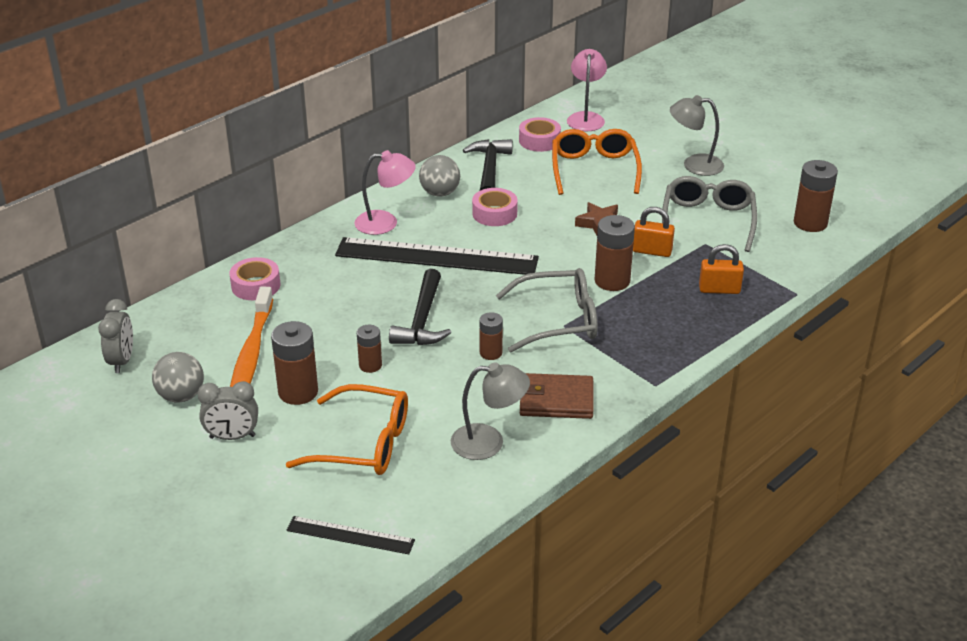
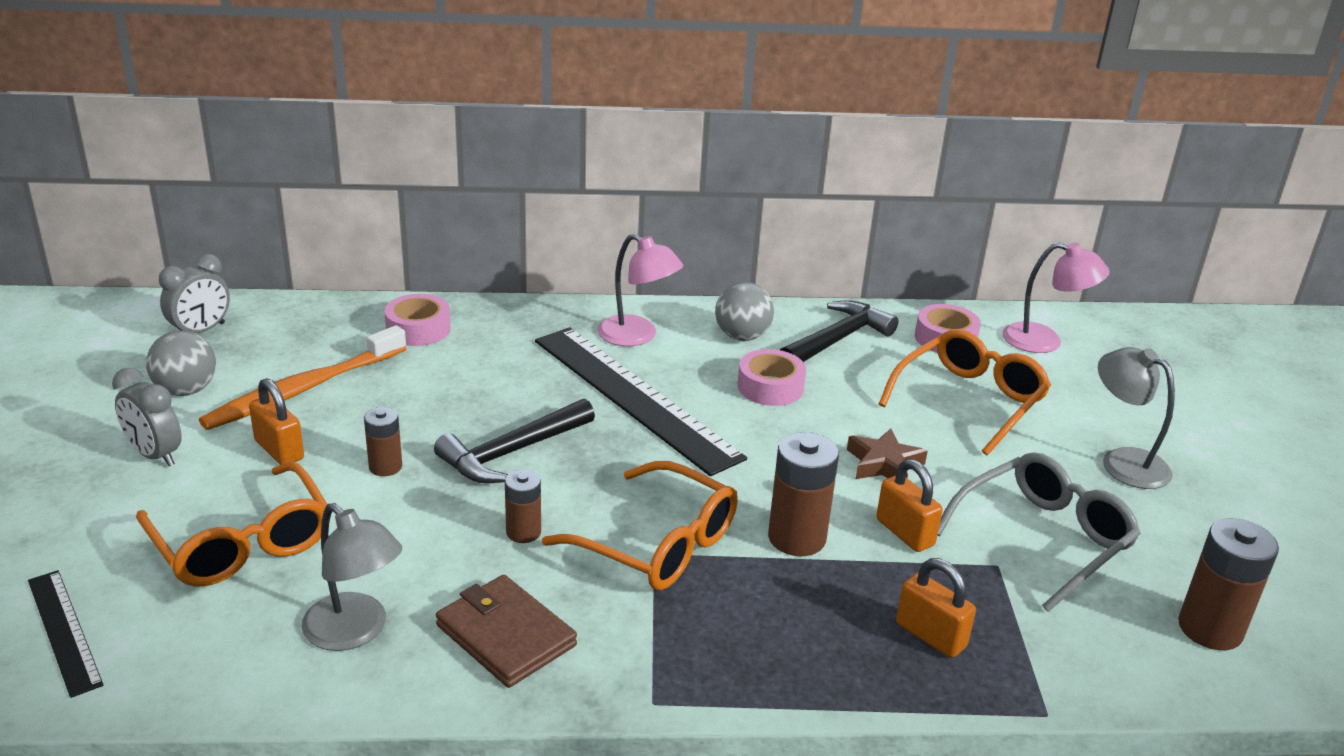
camera: 40 degrees right, 5 degrees down
(298, 392) = (279, 450): brown battery -> orange padlock
(558, 320) = (657, 544): grey glasses -> orange glasses
(586, 118) = (1044, 341): pink lamp -> pink lamp turned 60 degrees clockwise

